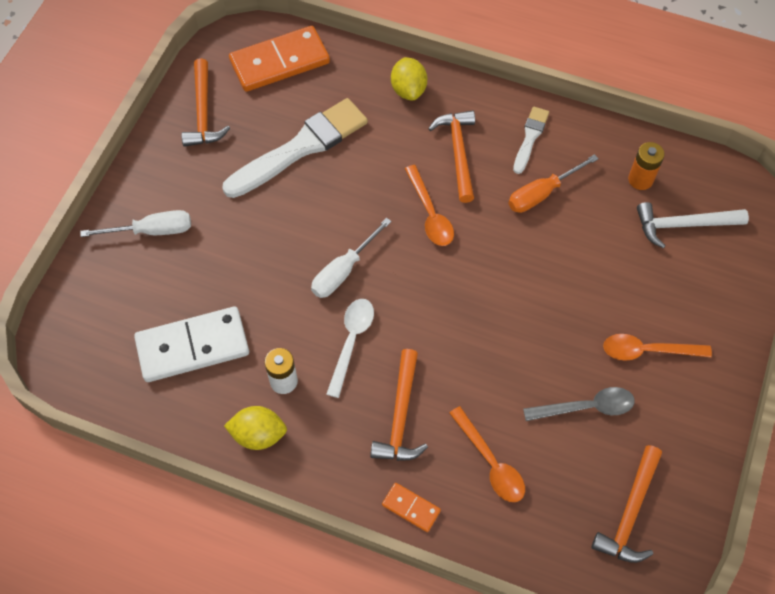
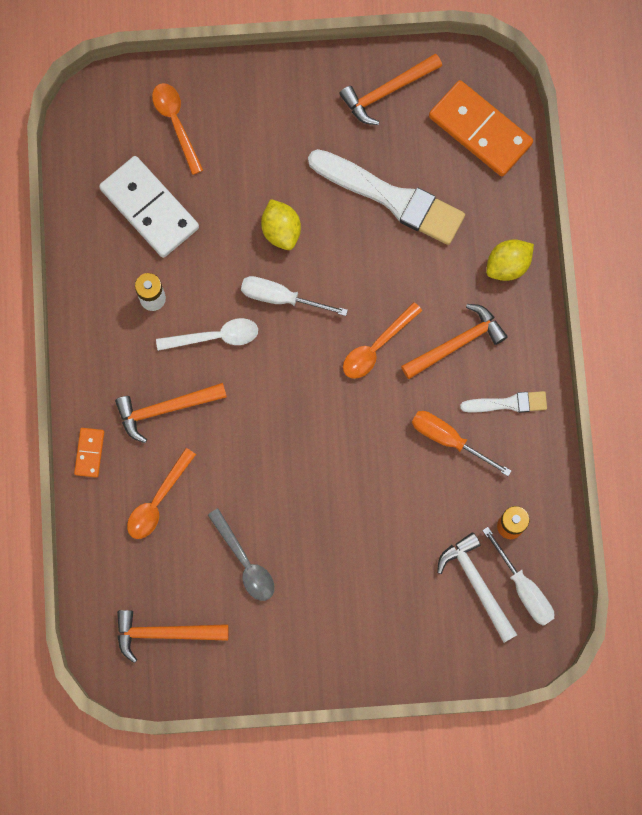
camera: 65 degrees right, 15 degrees up
(152, 231) = (242, 115): white screwdriver -> white screwdriver (523, 588)
(258, 435) = (96, 302): yellow lemon -> yellow lemon (281, 230)
(647, 350) = (325, 596): orange spoon -> orange spoon (176, 123)

